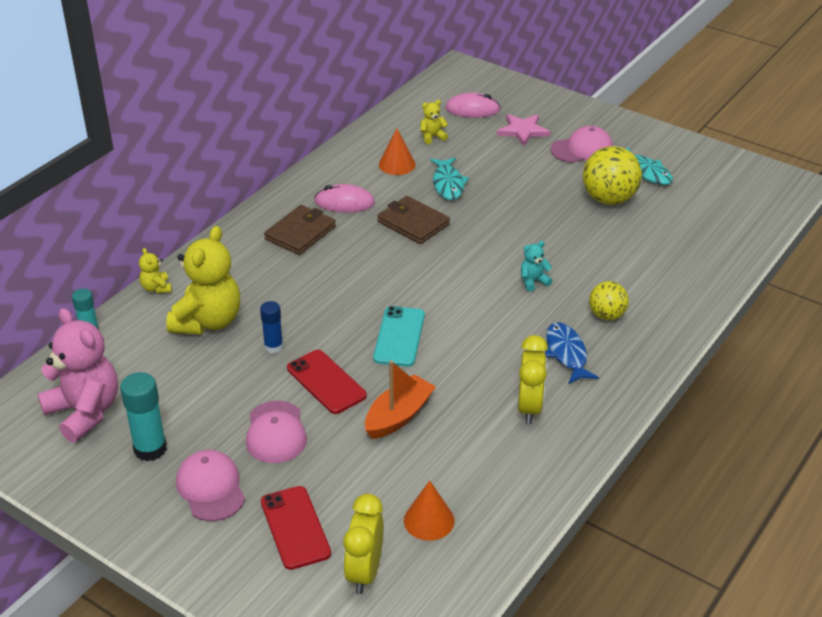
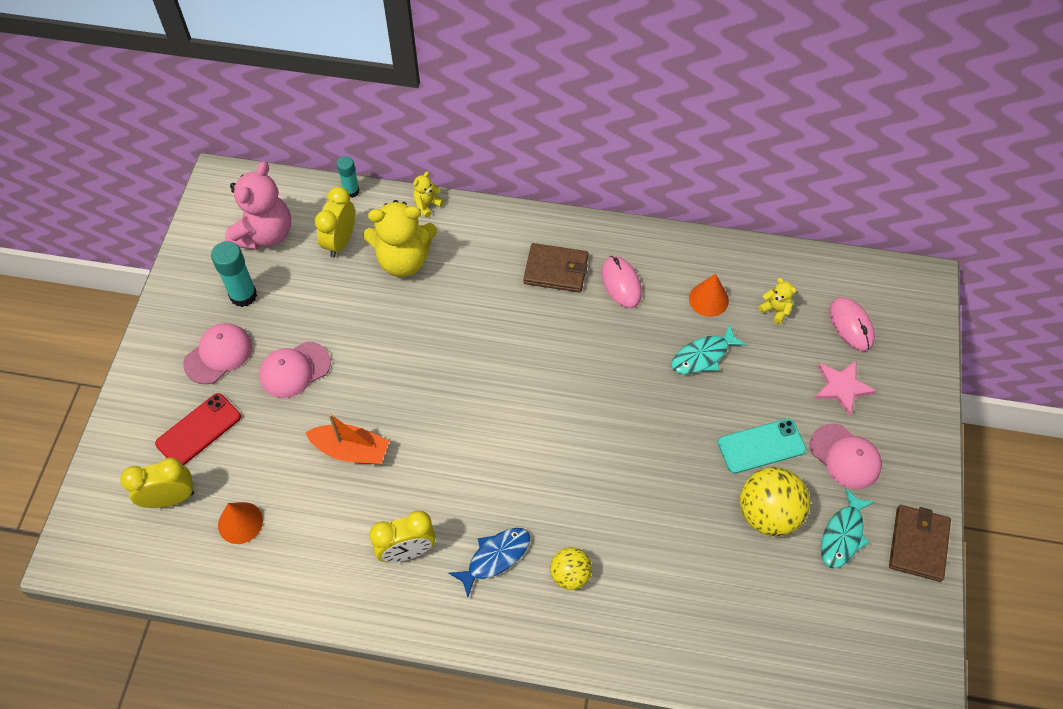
camera: 65 degrees right, 20 degrees up
(146, 358) = (340, 242): none -> yellow clock
(273, 347) = (394, 321): blue glue stick -> none
(326, 382) = (369, 378): red phone -> none
(399, 337) = (452, 409): turquoise phone -> turquoise phone (761, 446)
(413, 223) = (622, 352): brown wallet -> brown wallet (918, 544)
(533, 281) = (588, 490): turquoise teddy bear -> none

